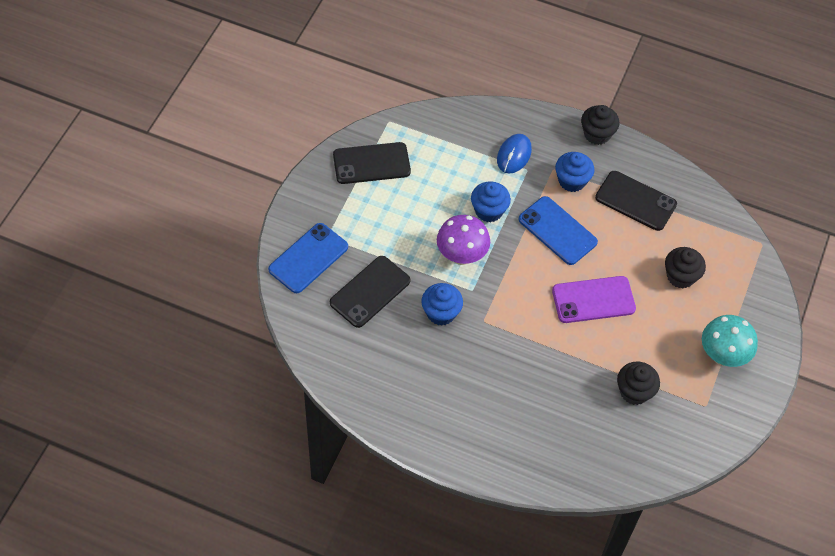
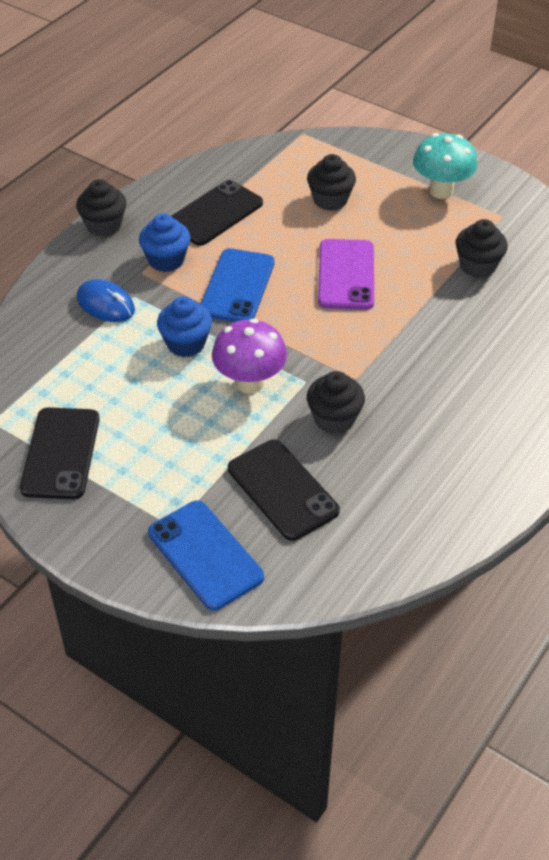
camera: 75 degrees left, 10 degrees down
(441, 313) = (334, 419): blue cupcake -> black cupcake
(557, 231) = (237, 286): blue phone -> blue phone turned 45 degrees counterclockwise

